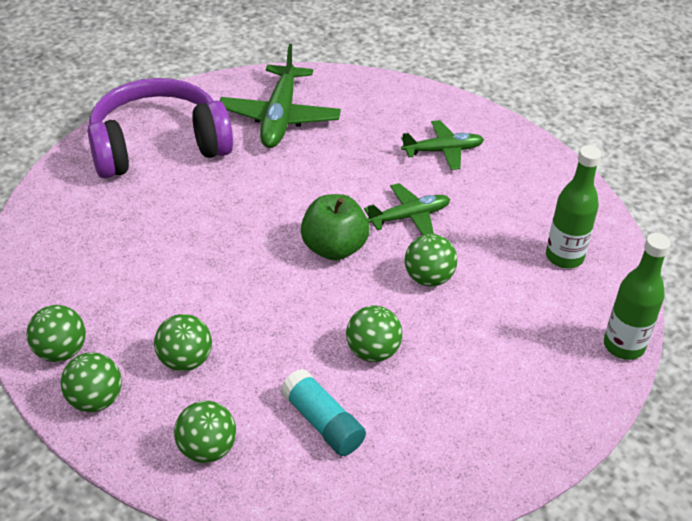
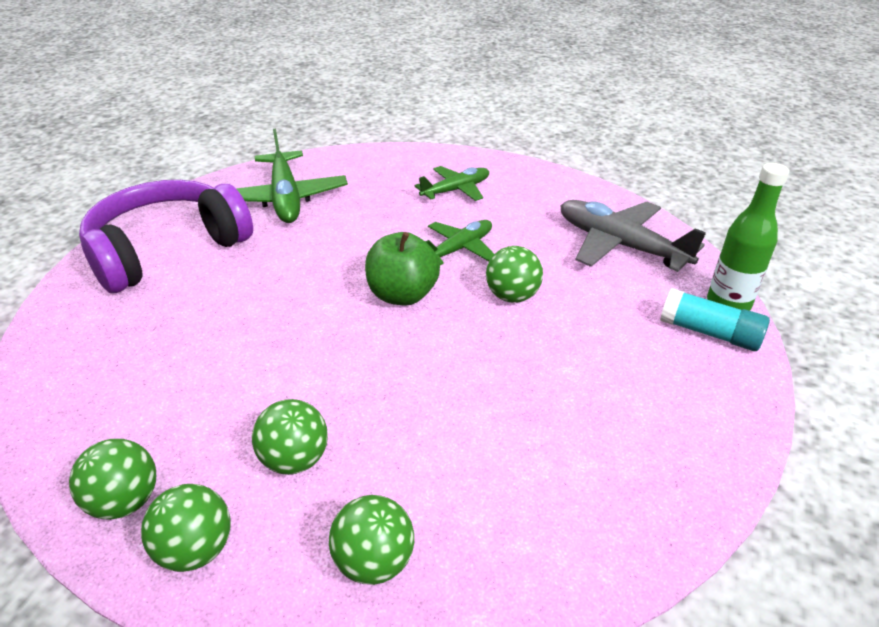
camera: 20 degrees left, 5 degrees down
(322, 423) = (495, 477): turquoise glue stick -> turquoise glue stick (709, 333)
(372, 351) = (502, 381): green ball -> none
(564, 257) = (620, 245): green bottle -> grey plane

